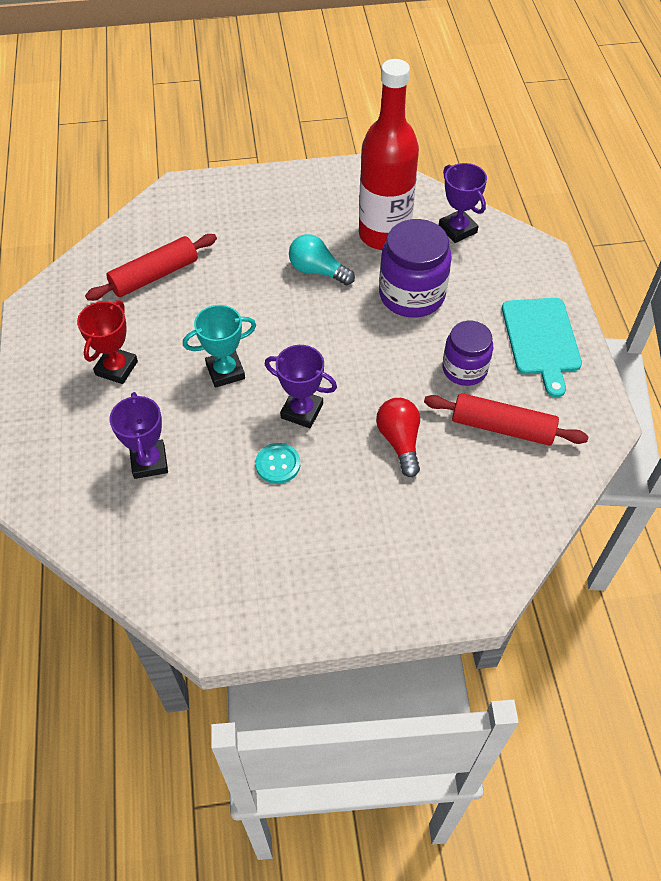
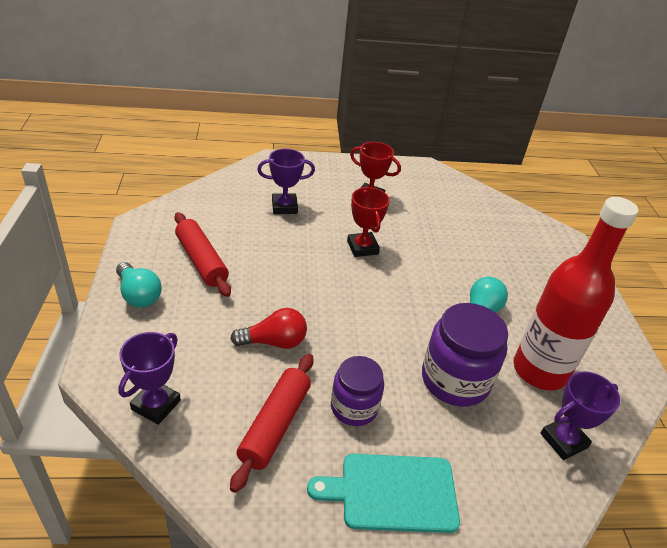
camera: 90 degrees right, 15 degrees down
(154, 275) = (462, 220): red rolling pin -> red rolling pin (201, 261)
(225, 371) = (362, 247): turquoise trophy -> red trophy
(278, 464) = (267, 266): turquoise button -> none
(302, 411) = (317, 285): purple trophy -> purple trophy (156, 405)
(358, 592) = (139, 295): none -> turquoise light bulb

